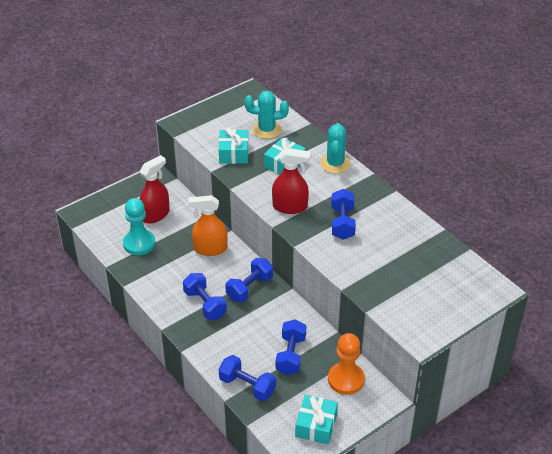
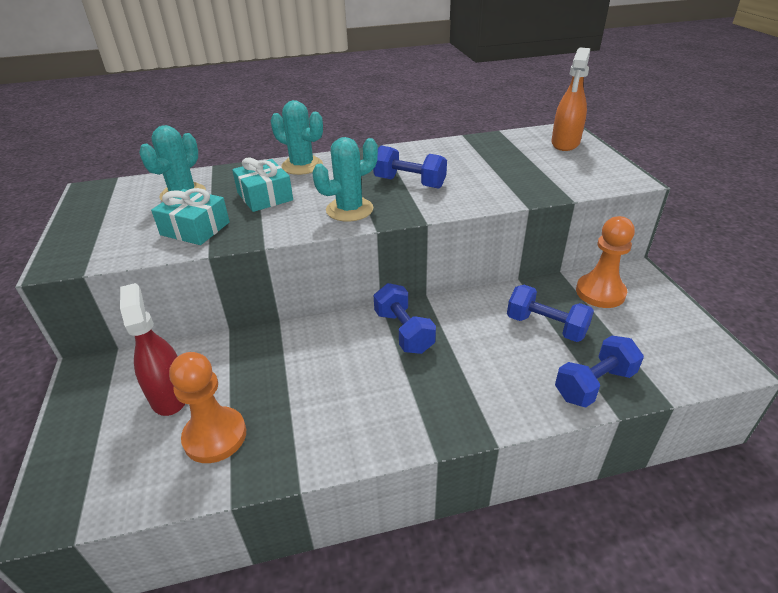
camera: 65 degrees left, 5 degrees down
(139, 243) = (215, 436): turquoise pawn -> orange pawn
(205, 304) = (409, 387): blue dumbbell -> none
(210, 249) = (299, 351): orange spray bottle -> orange spray bottle (565, 143)
(290, 207) = (349, 210): red spray bottle -> turquoise cactus
(316, 425) = (676, 337): turquoise gift -> none

